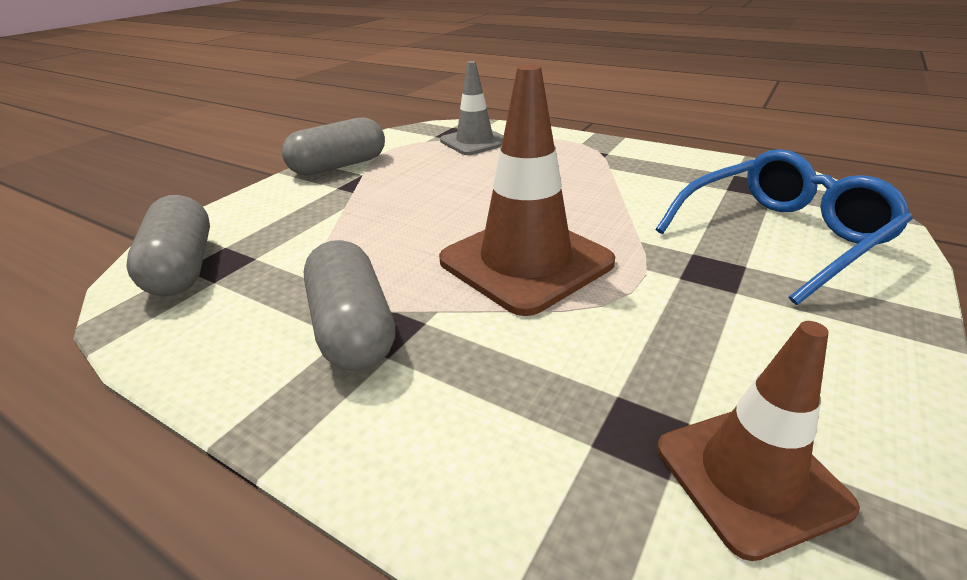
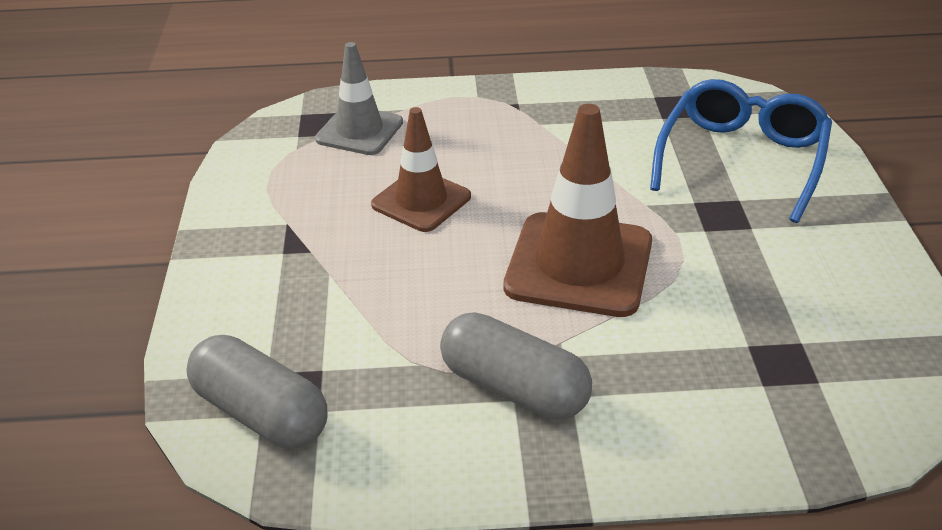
camera: 35 degrees left, 5 degrees up
(339, 166) = (242, 222): grey capsule -> none
(750, 476) = (855, 358): brown traffic cone -> brown traffic cone (421, 201)

